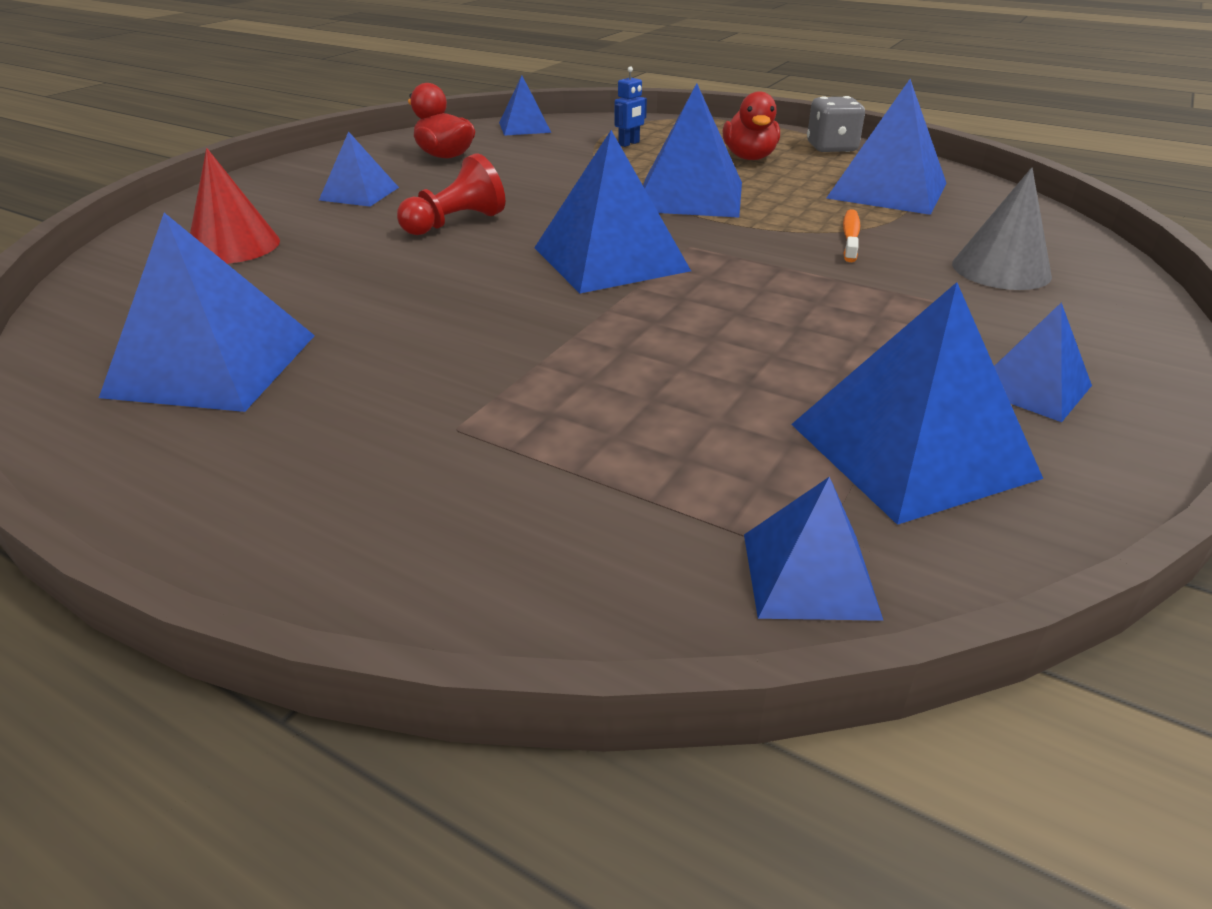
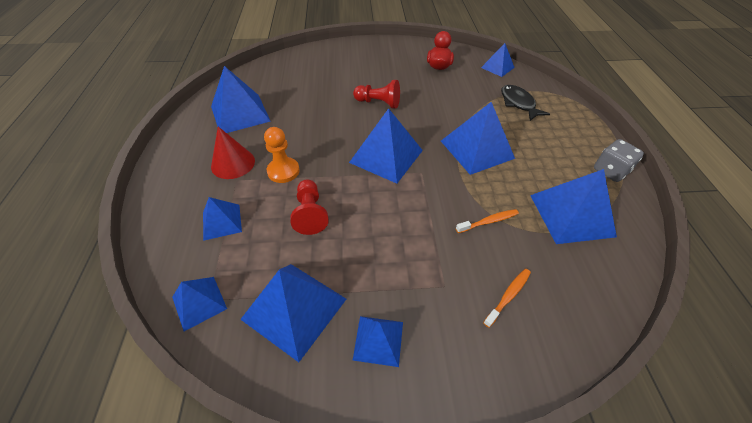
camera: 55 degrees right, 15 degrees up
(233, 246) = (314, 70): red cone -> red cone (233, 163)
(359, 193) = (380, 69): blue pyramid -> blue pyramid (222, 221)
(509, 363) = (283, 171): none -> orange pawn
(629, 144) = (518, 103): blue robot -> black fish
(674, 367) = (310, 213): none -> red pawn
(749, 158) = (552, 147): red duck -> none
(1001, 269) = (508, 296): grey cone -> orange toothbrush

